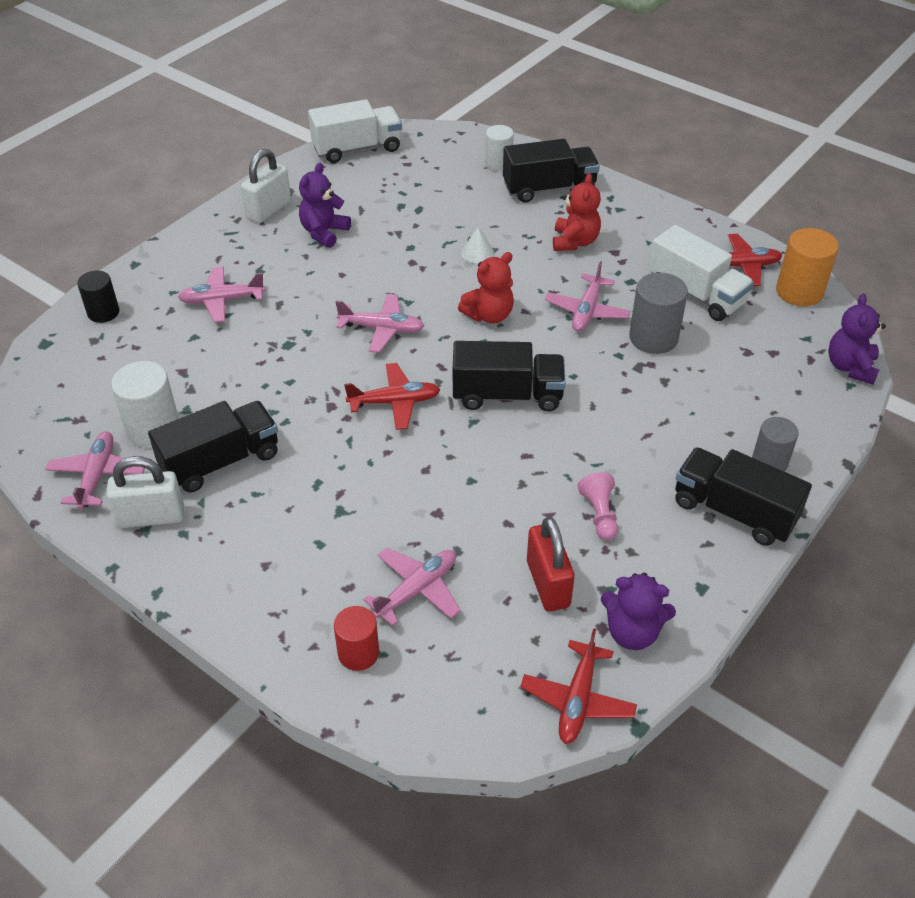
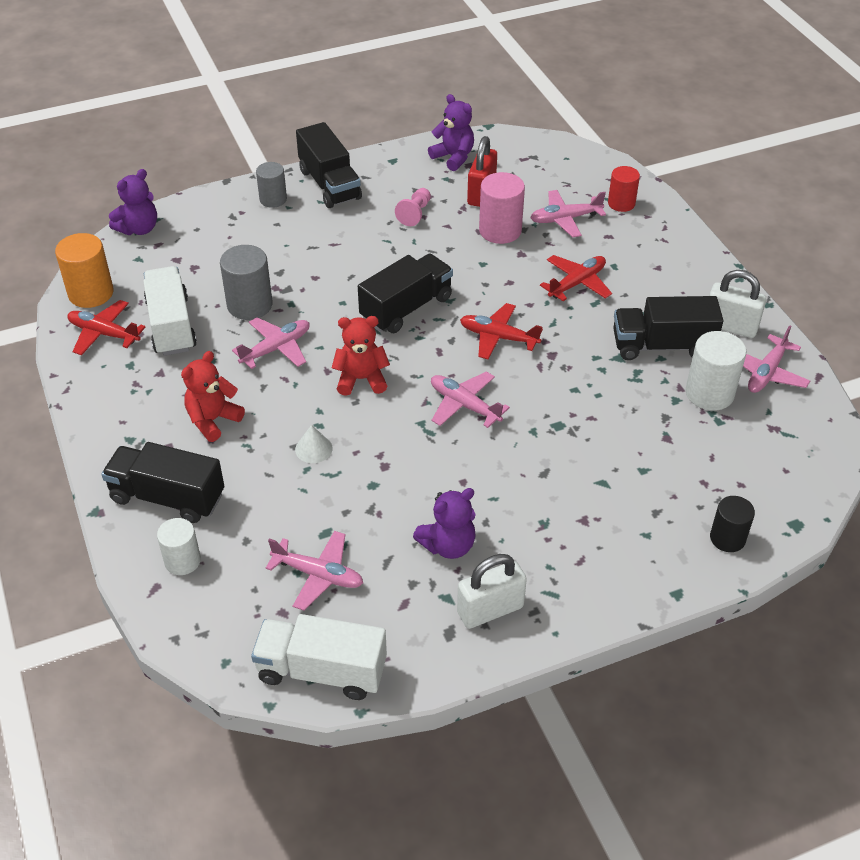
camera: 150 degrees left, 0 degrees up
(222, 300) = (599, 501): pink plane -> pink plane (318, 575)
(483, 535) = (500, 230): none -> pink cylinder
(507, 395) = (406, 308): black truck -> black truck turned 105 degrees clockwise
(577, 700) = (510, 144): red plane -> red plane (577, 283)

